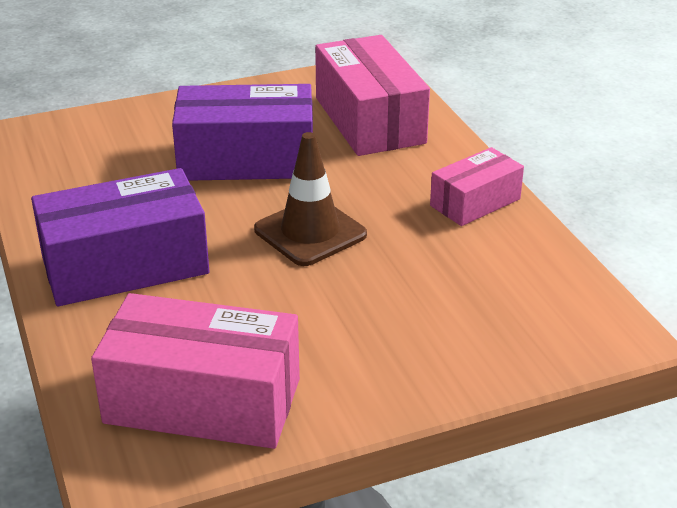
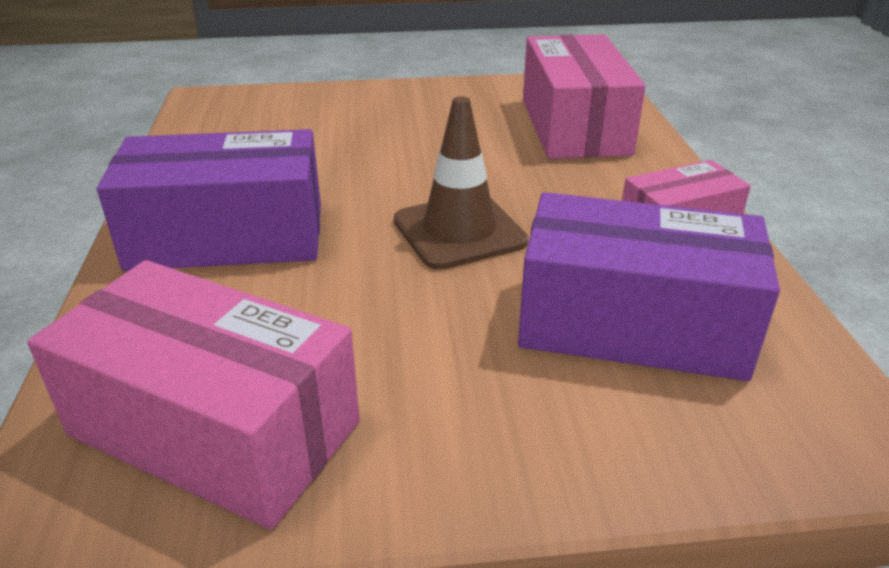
camera: 15 degrees right, 0 degrees up
(246, 159) = (421, 147): purple box -> purple box (632, 324)

